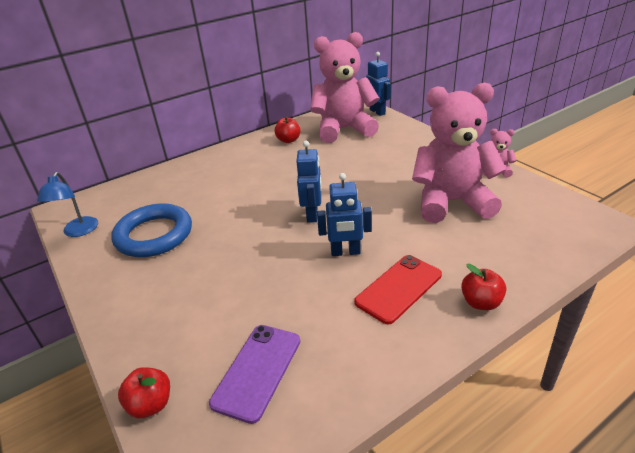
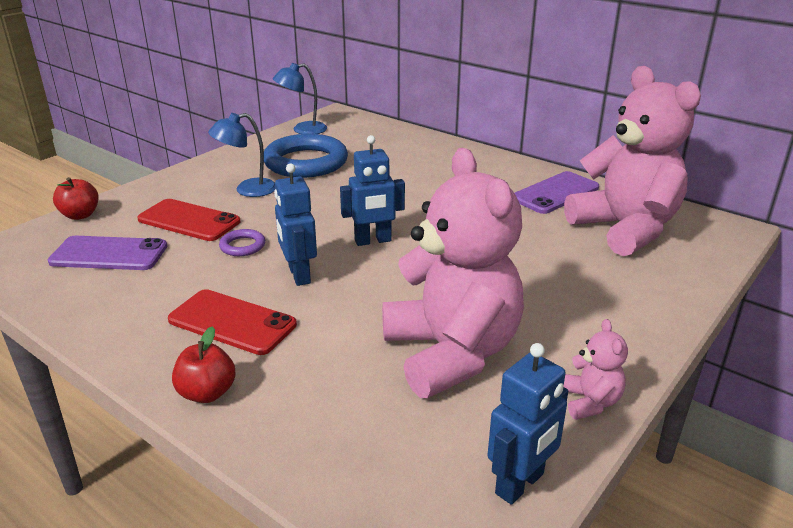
camera: 70 degrees right, 5 degrees down
(183, 273) = (247, 190): none -> blue lamp
(221, 312) = (189, 220): none -> red phone
(287, 279) = (242, 246): none -> purple ring
(288, 140) = (555, 193): red apple -> purple phone
(377, 112) = (722, 251): blue robot -> blue robot (520, 484)

